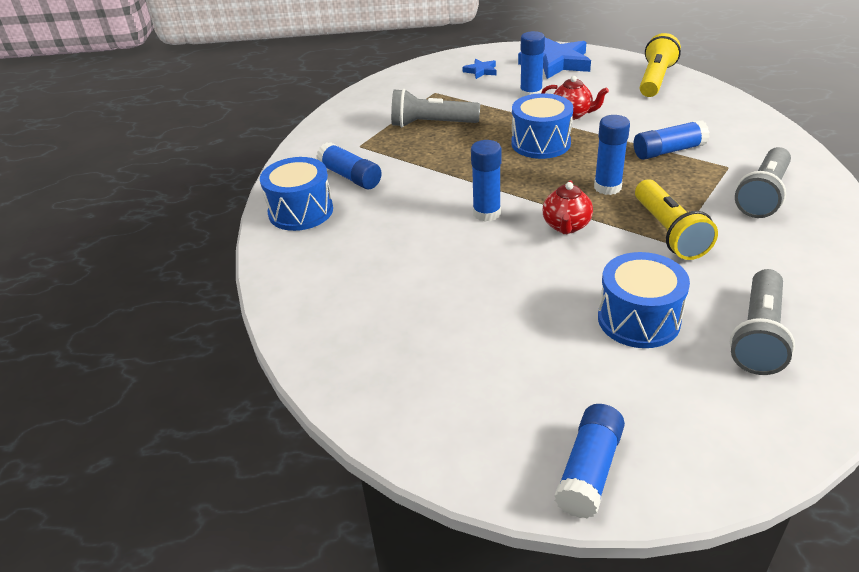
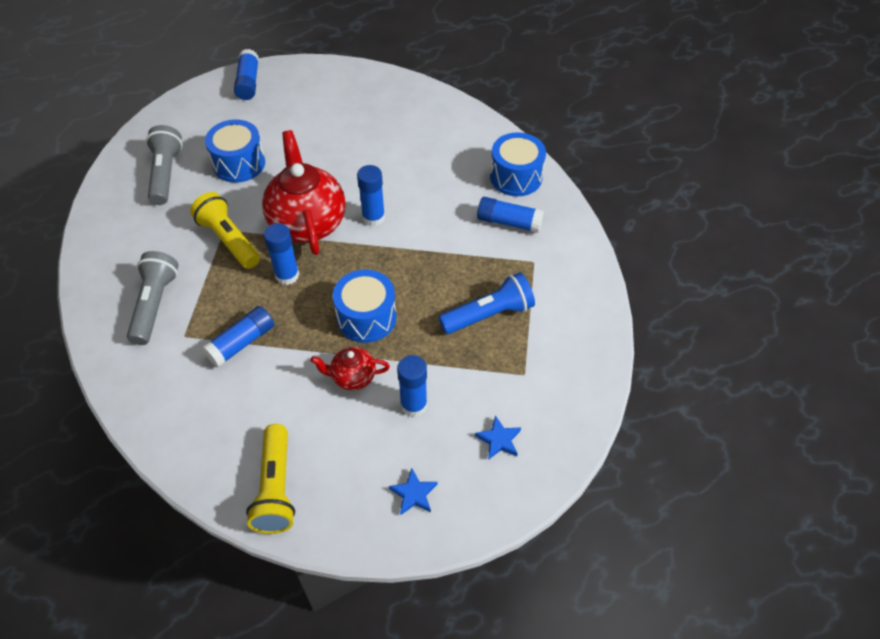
camera: 150 degrees right, 15 degrees up
(431, 124) = (489, 314): grey flashlight -> blue flashlight
(556, 63) = (414, 494): blue star -> blue star, size x0.48
(566, 226) = (307, 223): red teapot -> red teapot, size x2.04

